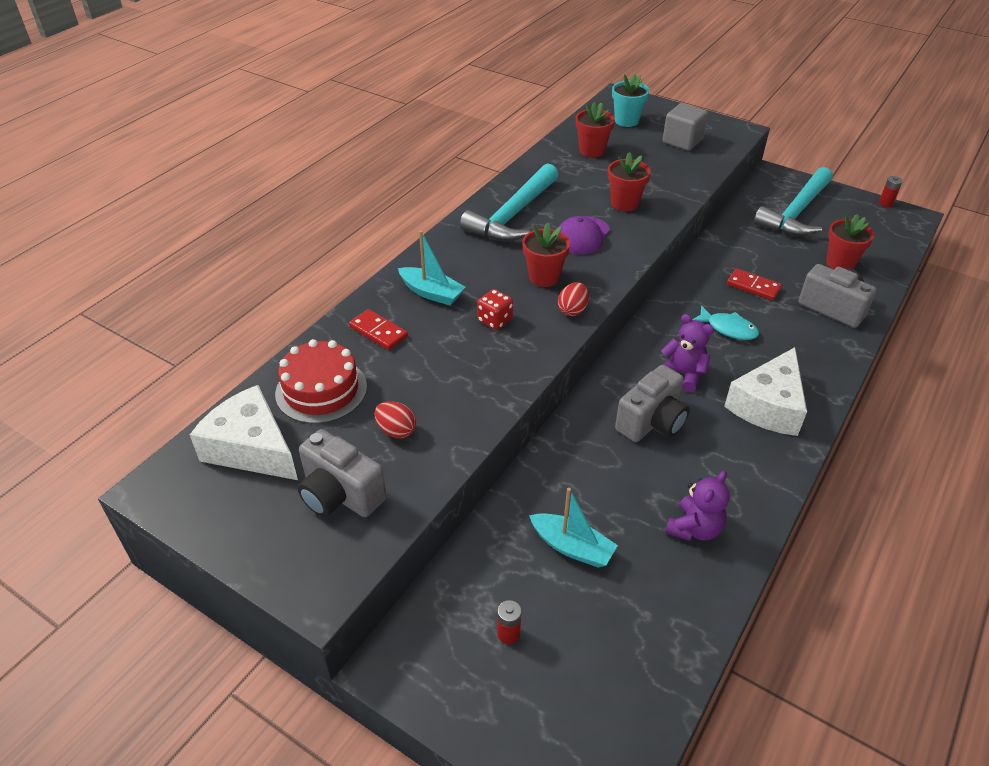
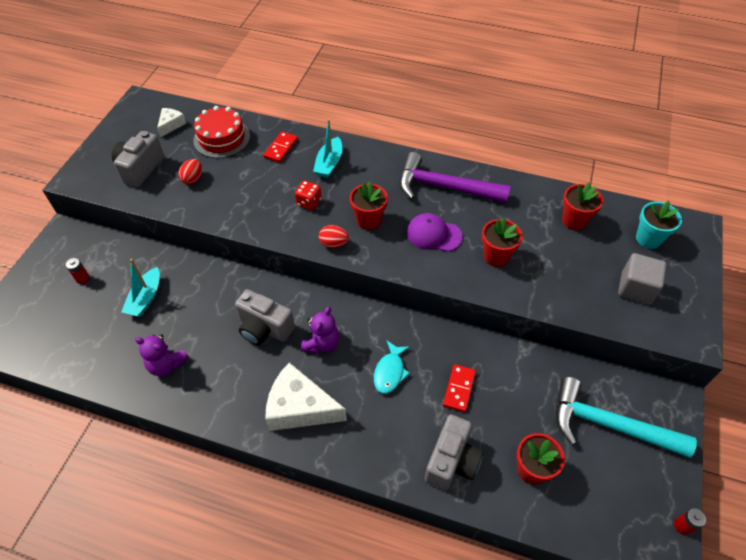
camera: 75 degrees right, 10 degrees up
(251, 448) = (171, 125): white cheese -> white cheese, size x0.51
(513, 215) = (444, 187): turquoise hammer -> purple hammer

